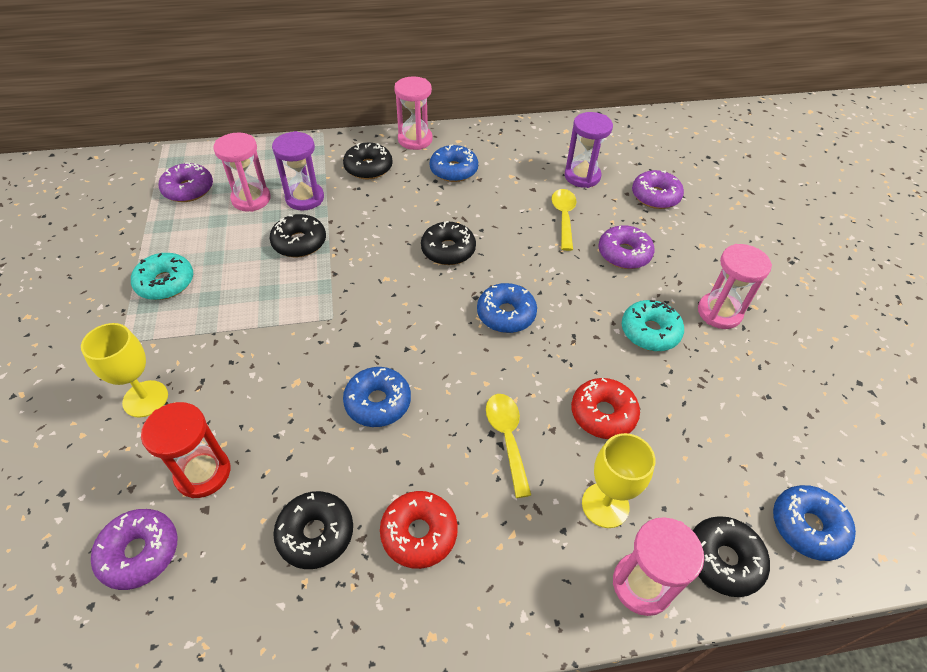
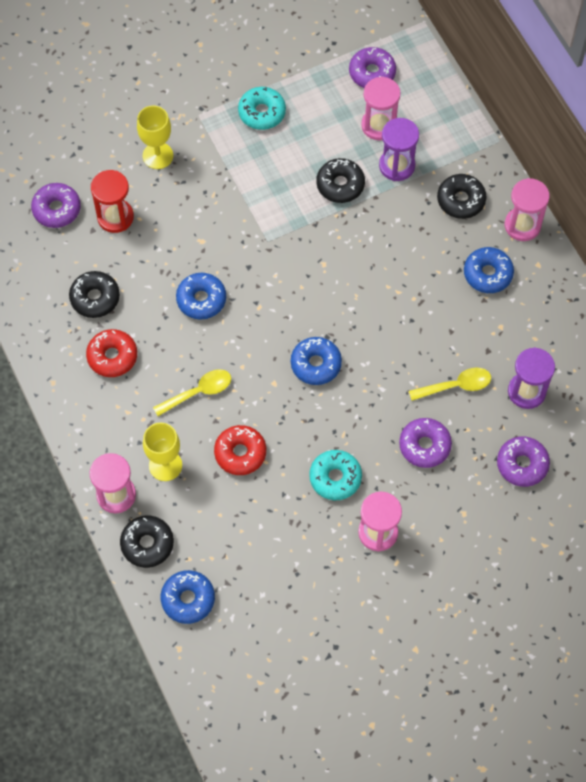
camera: 75 degrees right, 15 degrees up
(448, 250) = (374, 300): black donut -> none

